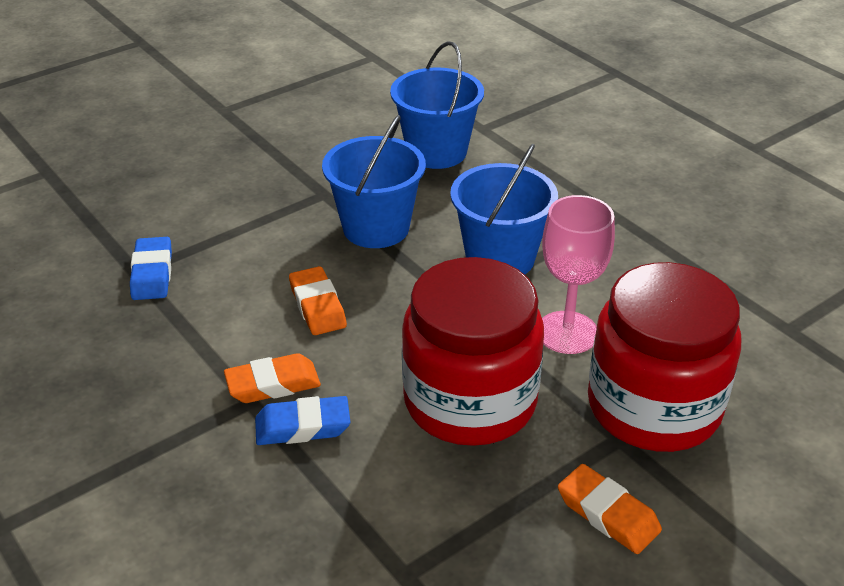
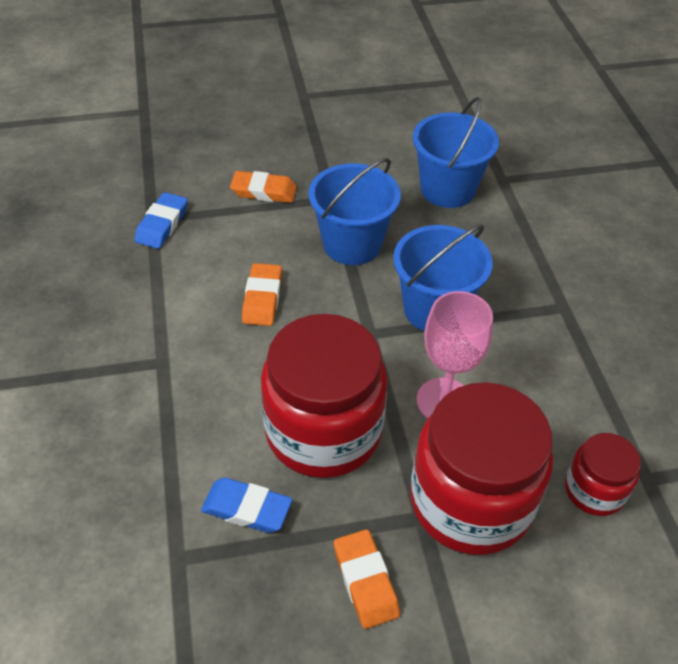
camera: 25 degrees right, 10 degrees up
(273, 384) = (187, 353): orange eraser -> orange eraser (264, 191)
(303, 426) = (185, 399): blue eraser -> blue eraser (247, 509)
(752, 355) = (594, 490): none -> red jar

